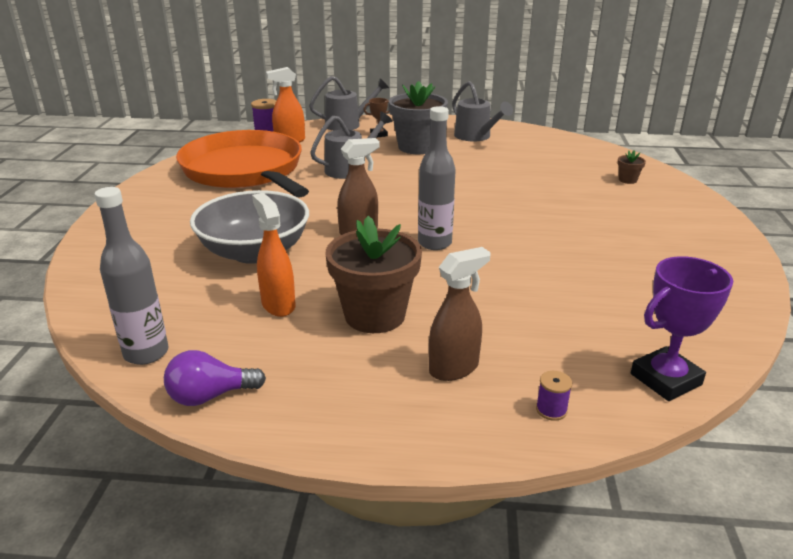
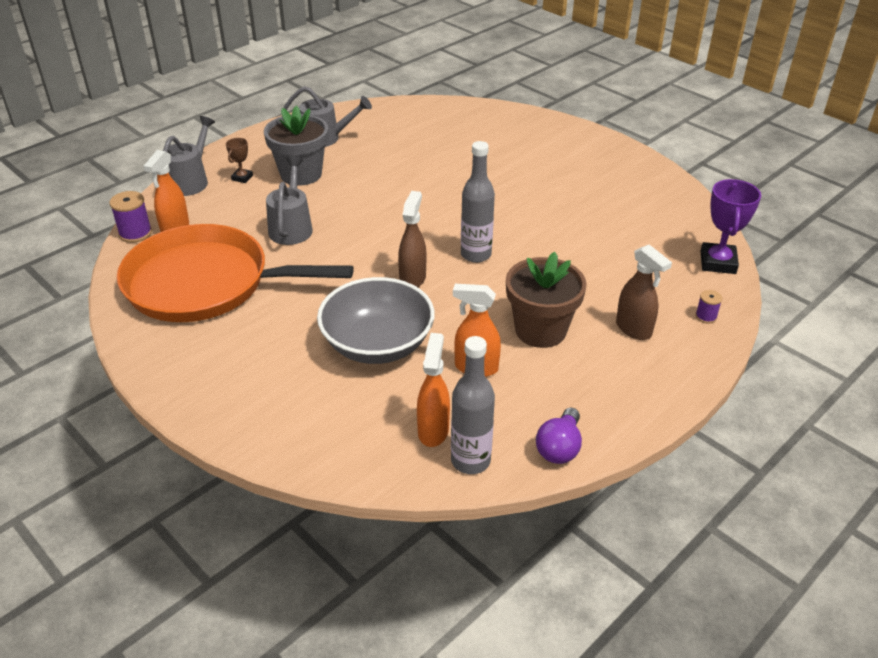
camera: 50 degrees left, 10 degrees up
(170, 318) = (433, 430): none -> orange spray bottle
(454, 368) = (634, 329): brown spray bottle -> brown spray bottle turned 135 degrees clockwise
(627, 180) = (494, 127): brown flower pot -> none

